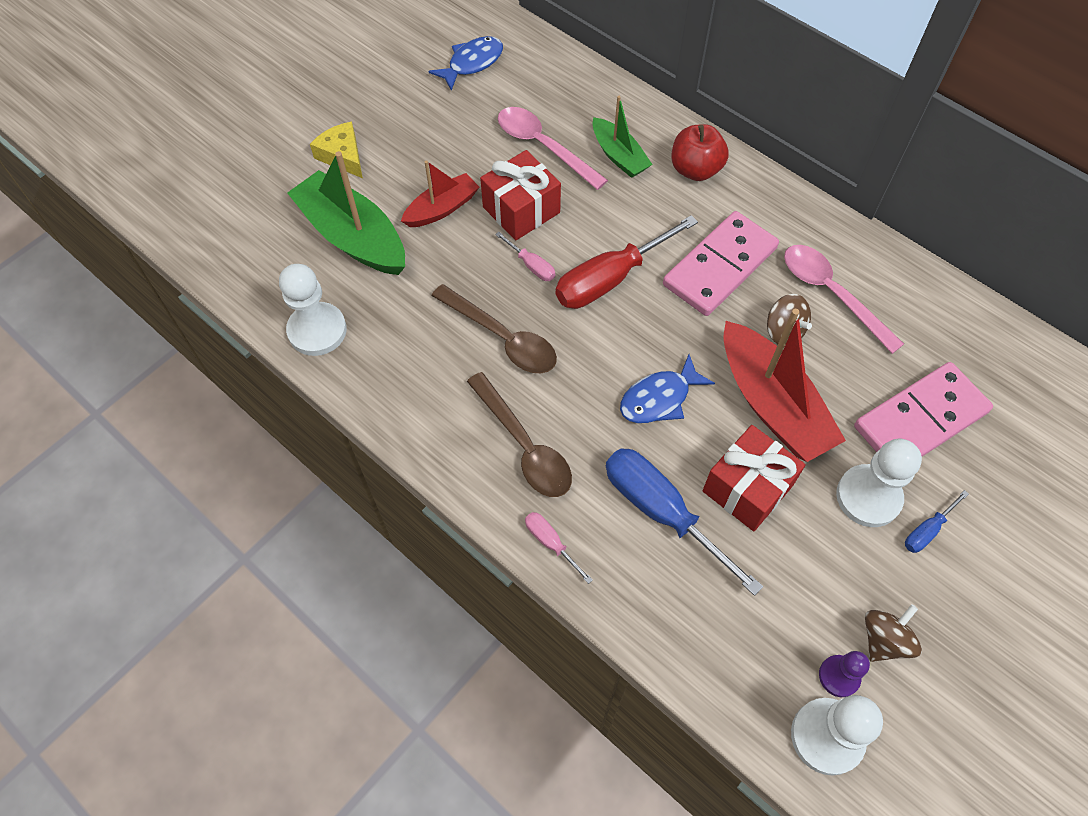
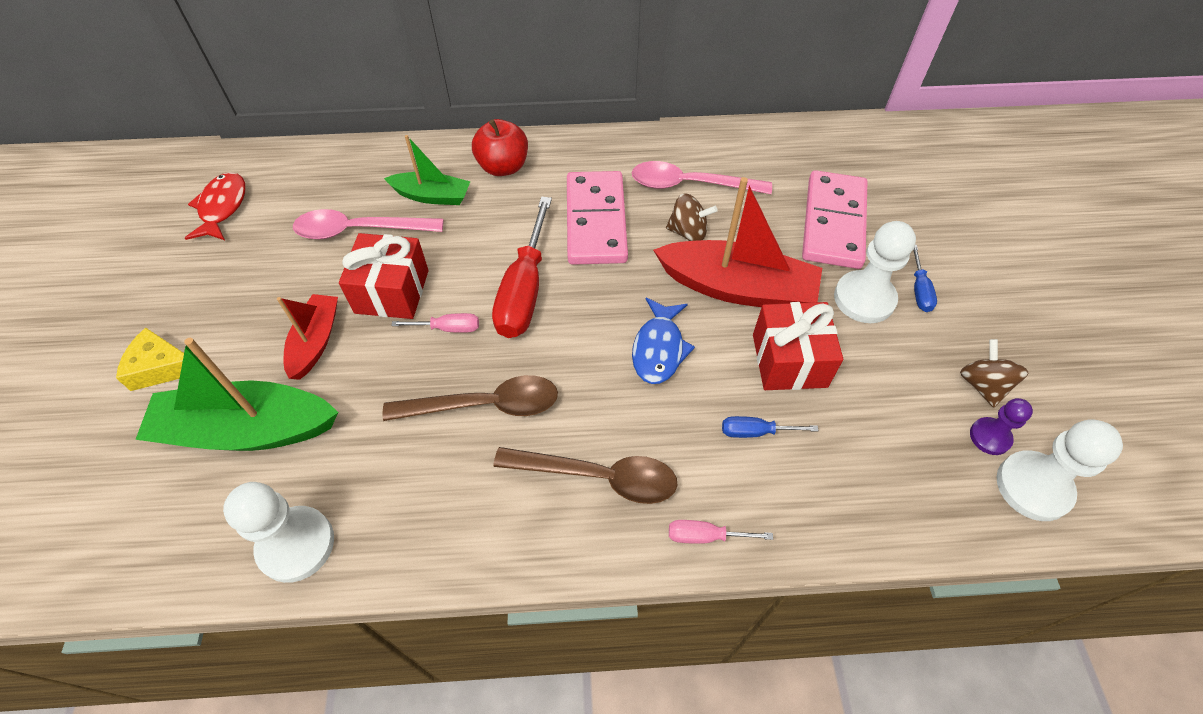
camera: 45 degrees left, 5 degrees down
(472, 63) = (222, 207): blue fish -> red fish
(662, 512) = (756, 432): blue screwdriver -> blue screwdriver, size x0.47

